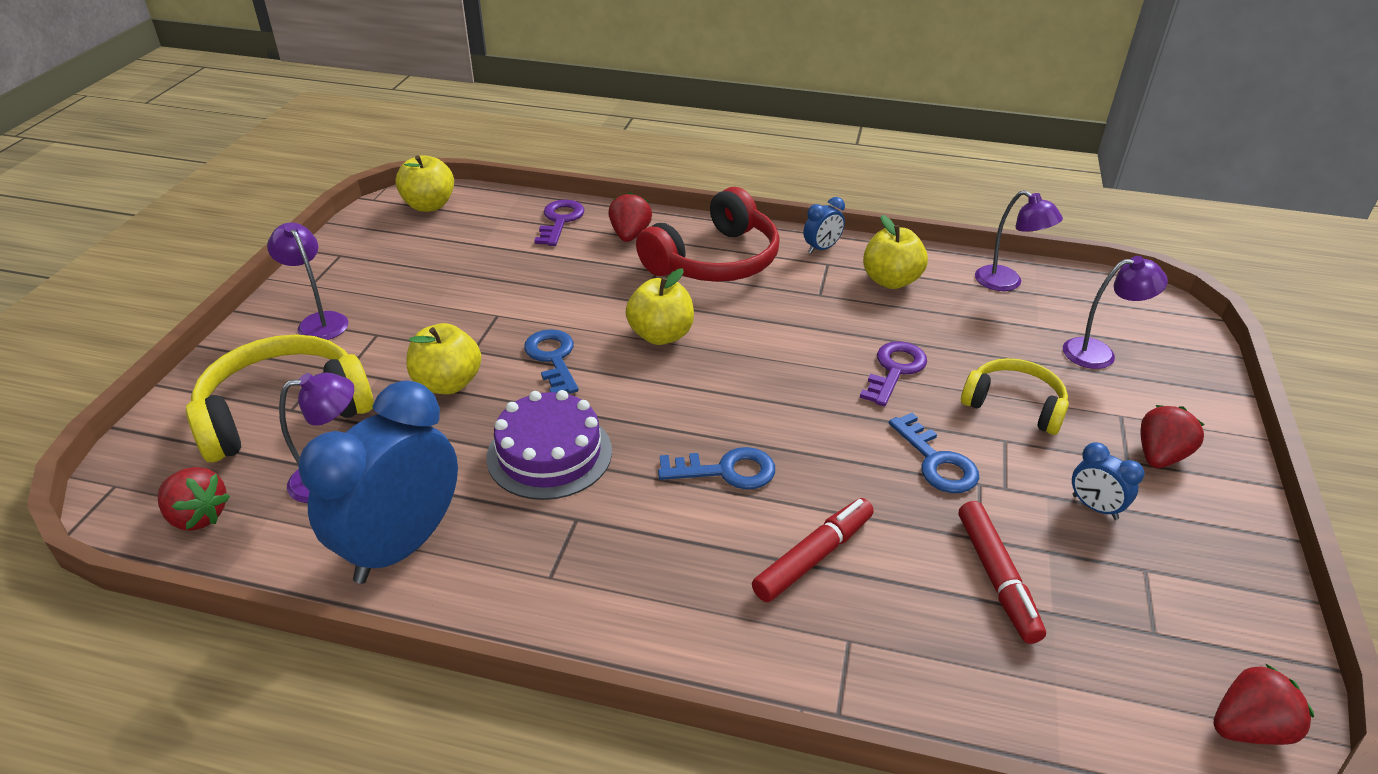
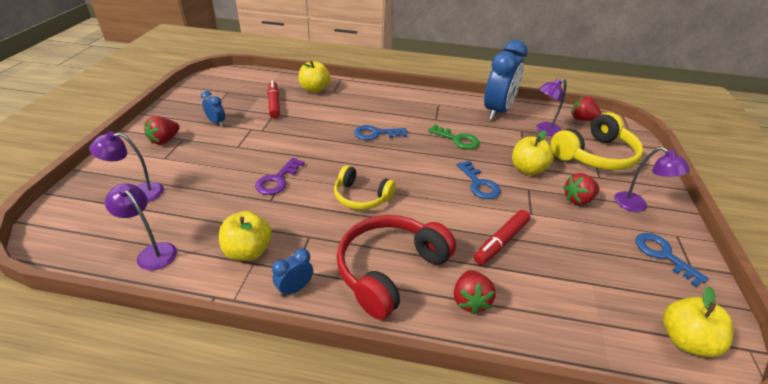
camera: 175 degrees right, 0 degrees up
(549, 454) = (457, 139): purple cake -> green key
(560, 220) = (543, 320): purple key -> none
(661, 335) = (420, 200): yellow apple -> yellow apple (314, 89)
(813, 556) = (342, 109): red marker -> red marker (501, 241)
(936, 461) = (277, 137): blue key -> blue key (663, 255)
(1014, 405) = (219, 162): yellow headphones -> yellow headphones (361, 197)
(1248, 728) = (219, 76): red strawberry -> red strawberry (578, 199)

